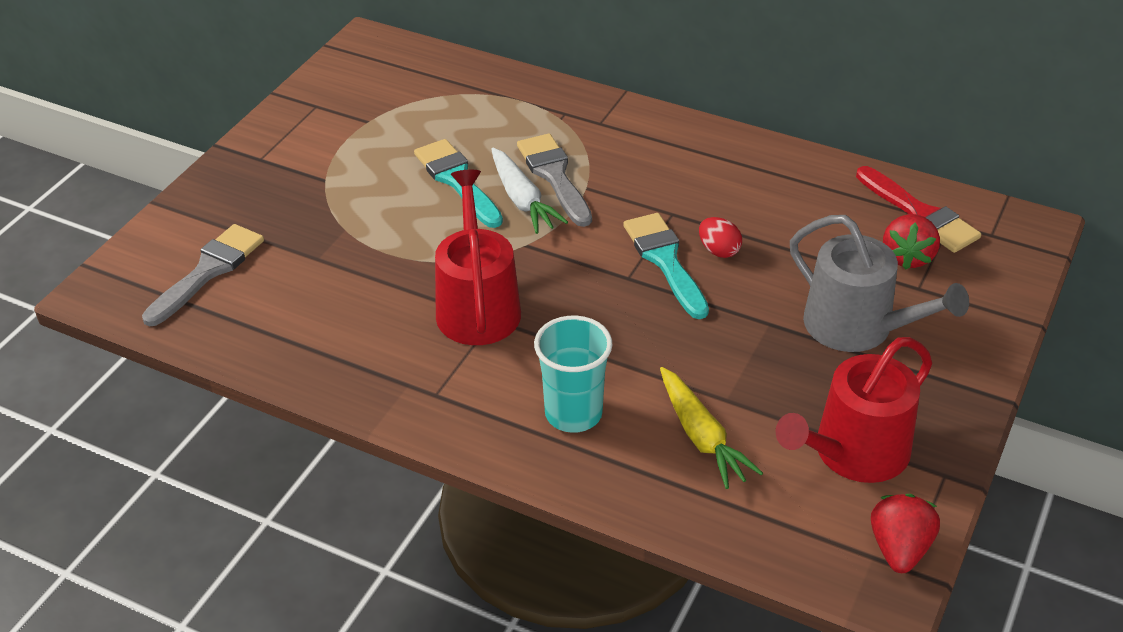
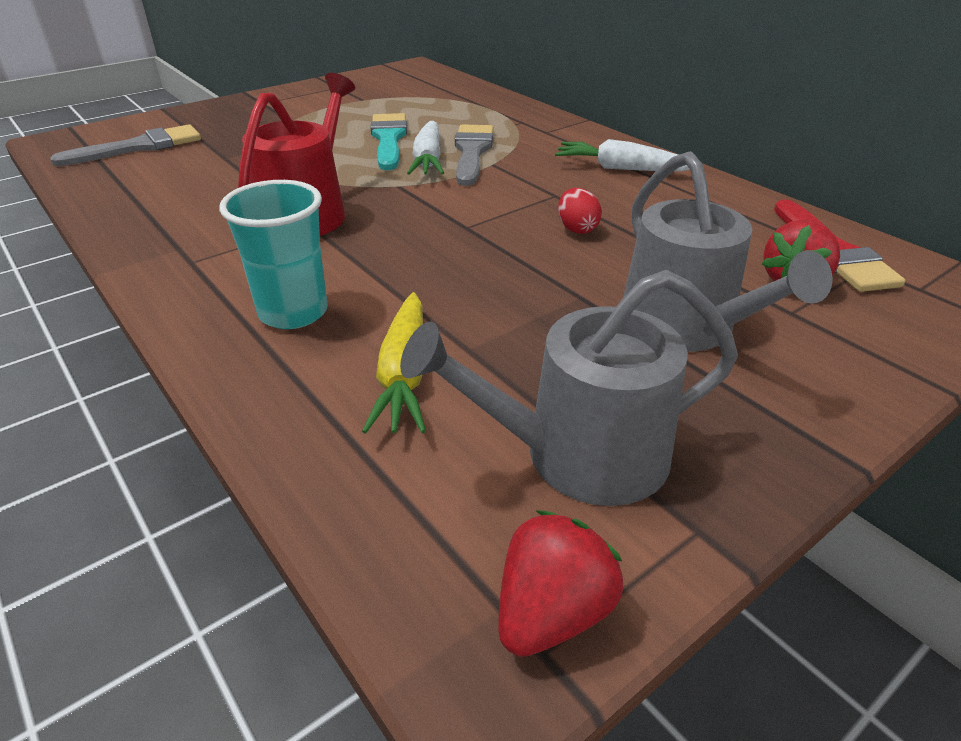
camera: 25 degrees right, 5 degrees down
(665, 261) = (515, 223): turquoise brush -> none
(705, 159) = (621, 169): none -> white carrot
(853, 453) = (579, 455): red watering can -> grey watering can

